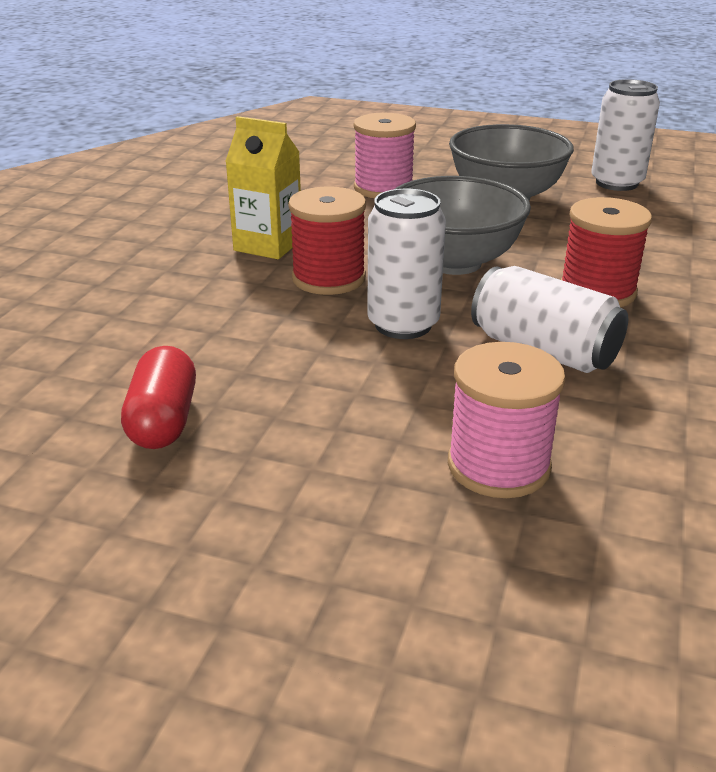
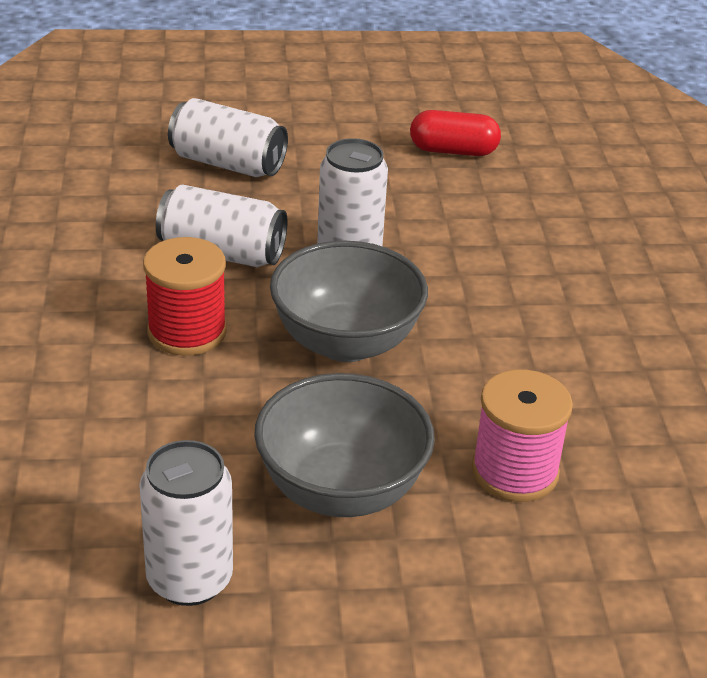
camera: 155 degrees right, 5 degrees up
(163, 420) = (453, 151): red capsule -> red capsule turned 60 degrees counterclockwise
(268, 245) = (550, 325): yellow carton -> none
(328, 278) = (452, 293): red spool -> none
(498, 466) = (227, 163): pink spool -> white can

